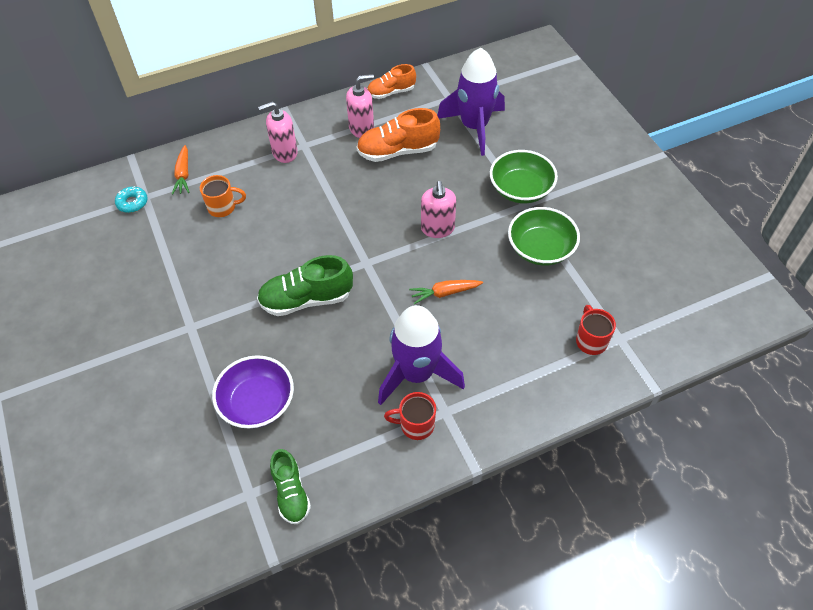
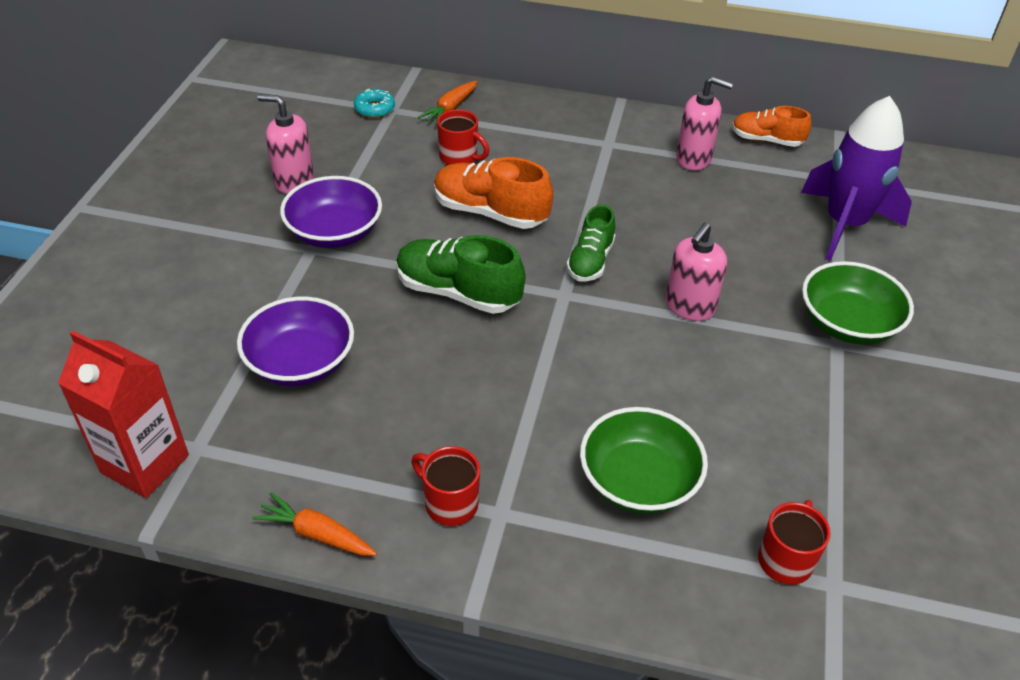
camera: 35 degrees right, 10 degrees down
(194, 307) = (334, 232): none -> purple bowl
(223, 207) = (459, 158): orange mug -> red mug
(229, 525) = (145, 464): none -> red carton
(284, 153) = (578, 140): pink soap dispenser -> pink soap dispenser (294, 181)
(291, 493) = (238, 478): green shoe -> green shoe (590, 261)
(397, 151) = (716, 202): orange shoe -> orange shoe (490, 212)
(416, 374) = (507, 447): purple rocket -> none
(444, 293) = (630, 381): orange carrot -> orange carrot (316, 534)
(540, 248) = (813, 405): green bowl -> green bowl (638, 481)

